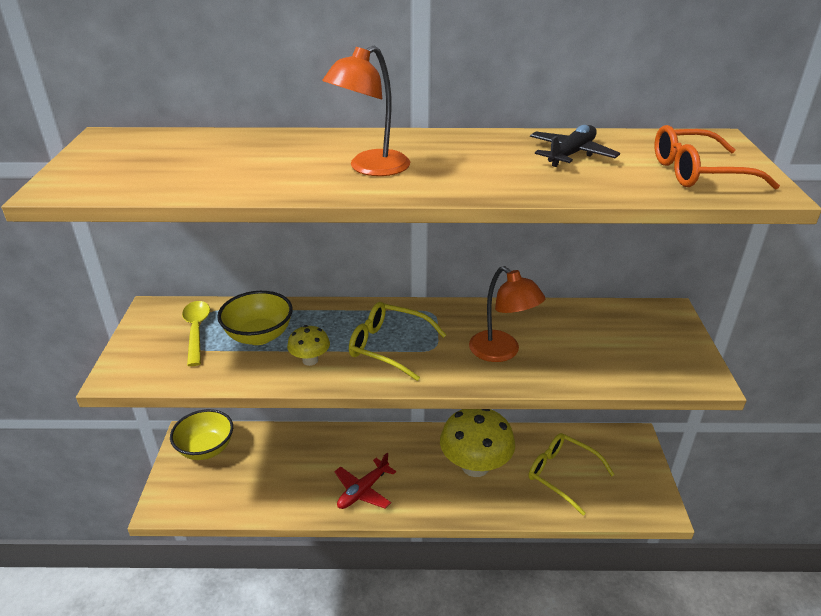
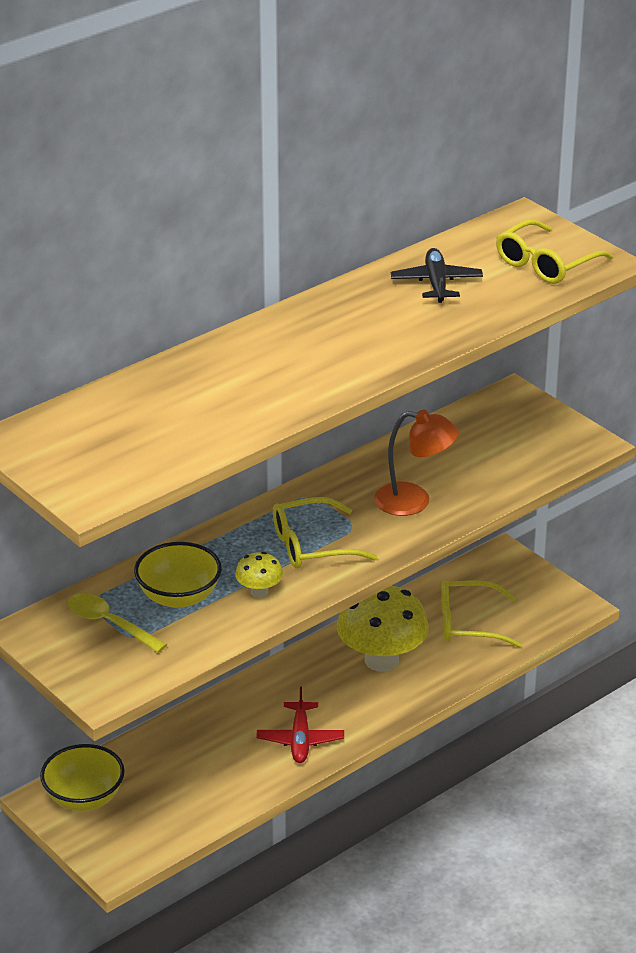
camera: 40 degrees left, 0 degrees up
(370, 168) = (306, 366): orange lamp -> none
(699, 172) = (546, 263): orange glasses -> yellow glasses

